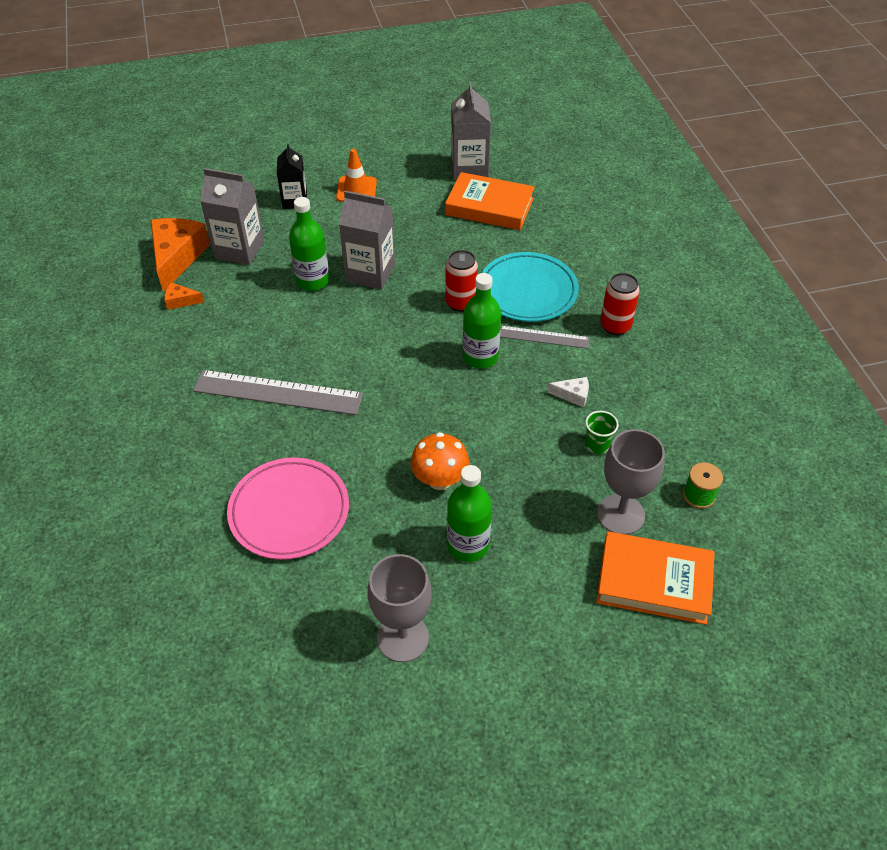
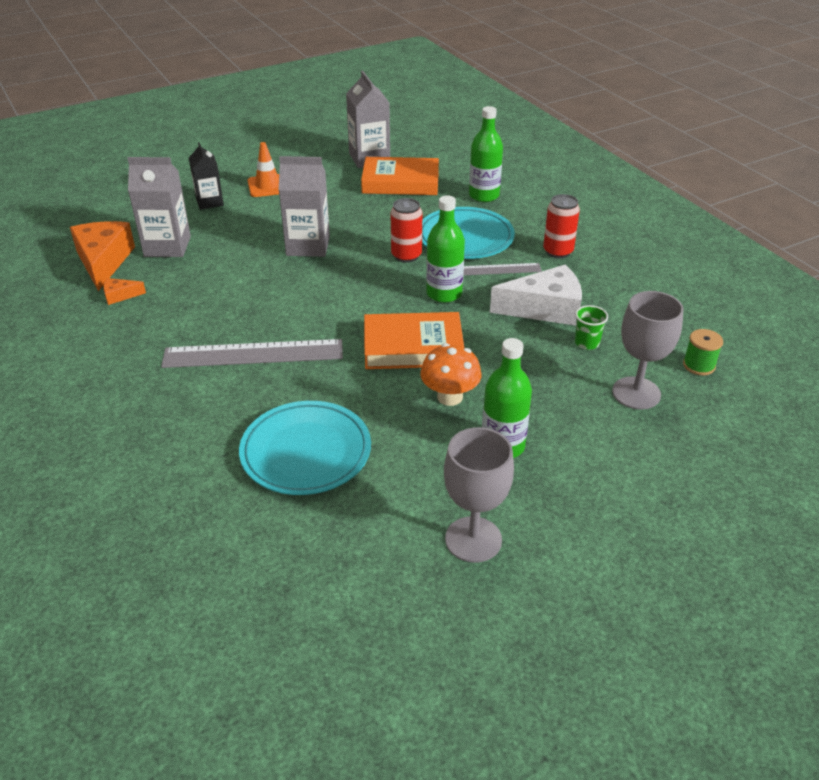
camera: 15 degrees left, 10 degrees down
(289, 511) = (306, 452): pink plate -> turquoise plate
(313, 281) = (253, 260): green bottle -> green bottle (484, 195)
(573, 395) = (545, 308): white cheese -> white cheese, size x2.22
(653, 581) = (694, 441): orange book -> orange book (413, 347)

